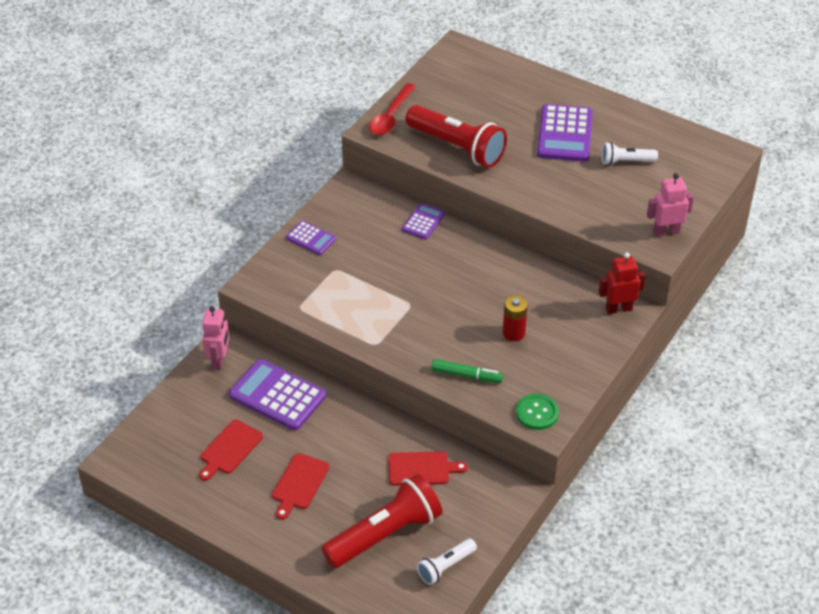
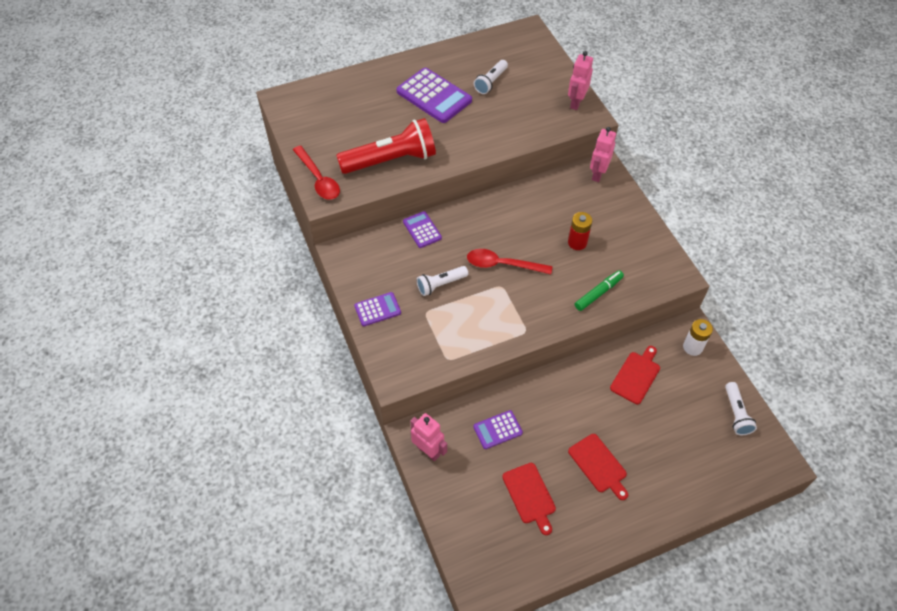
camera: 55 degrees left, 10 degrees up
(277, 396) = (497, 430): purple calculator -> purple calculator, size x0.55
(374, 264) = (441, 284): none -> white flashlight
(385, 534) = (683, 435): red flashlight -> none
(436, 293) = (502, 264): none -> red spoon
(496, 499) = (692, 347): none -> white battery
(537, 413) = (662, 273): green button -> none
(618, 309) = (598, 174): red robot -> pink robot

